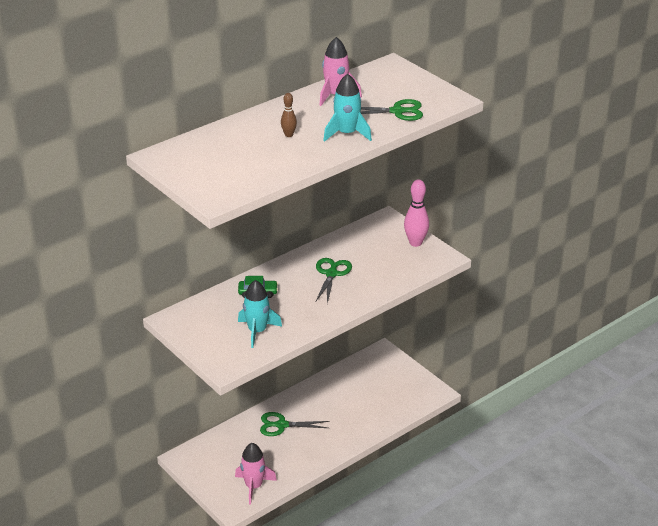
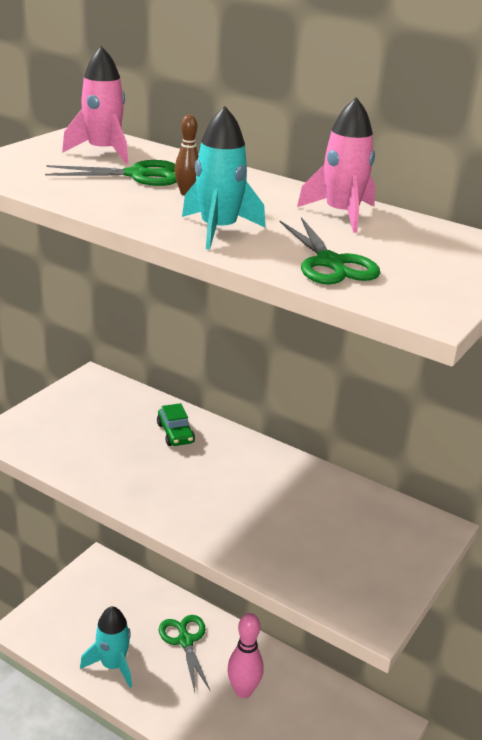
camera: 70 degrees right, 5 degrees down
(254, 486) = (61, 639): pink rocket -> pink rocket (103, 152)
(257, 331) = (86, 447): turquoise rocket -> turquoise rocket (112, 665)
(331, 274) = (252, 492): green scissors -> green scissors (137, 175)
(415, 243) = (392, 573): pink bowling pin -> pink bowling pin (243, 691)

